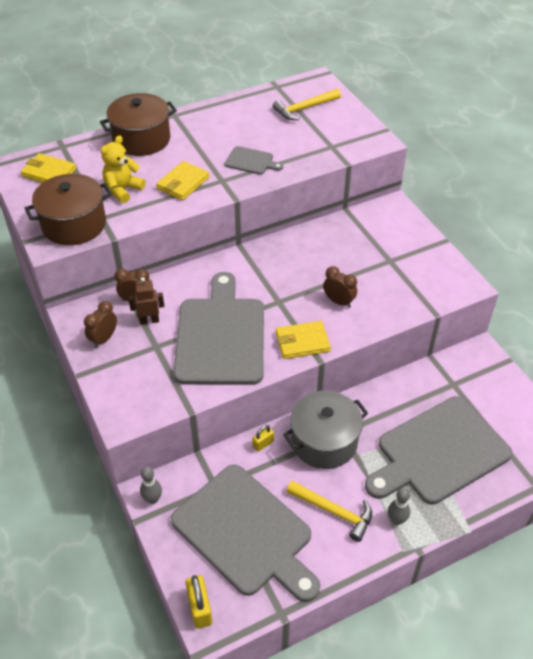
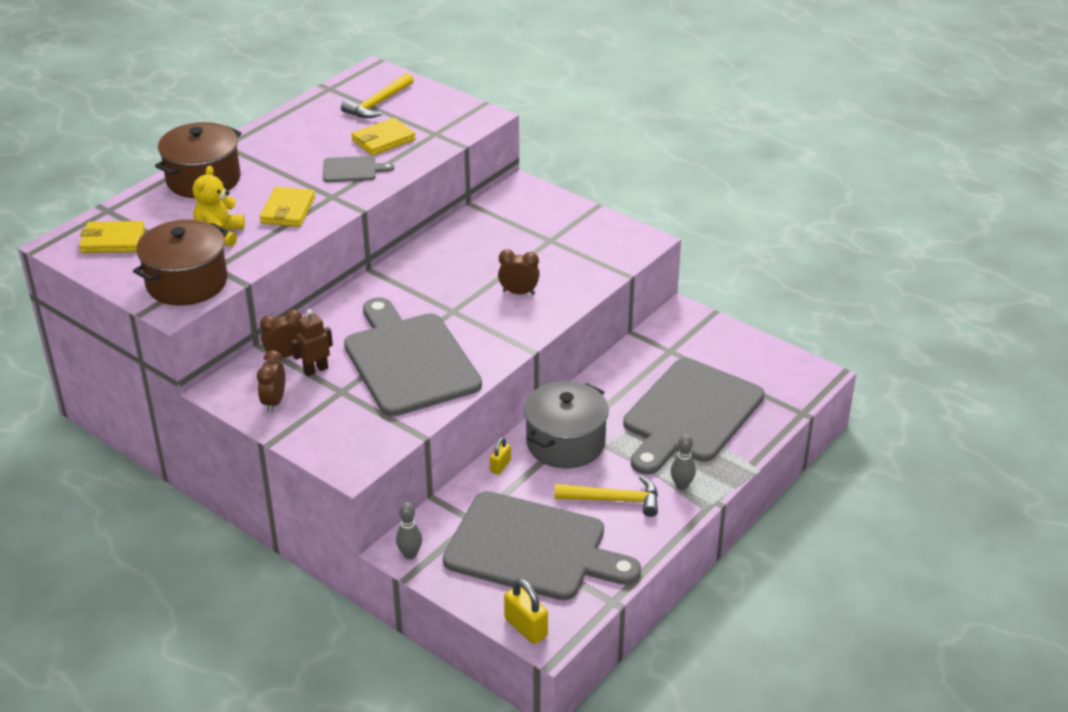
camera: 25 degrees left, 10 degrees down
(302, 342) = (503, 340): yellow wallet -> yellow wallet (383, 140)

